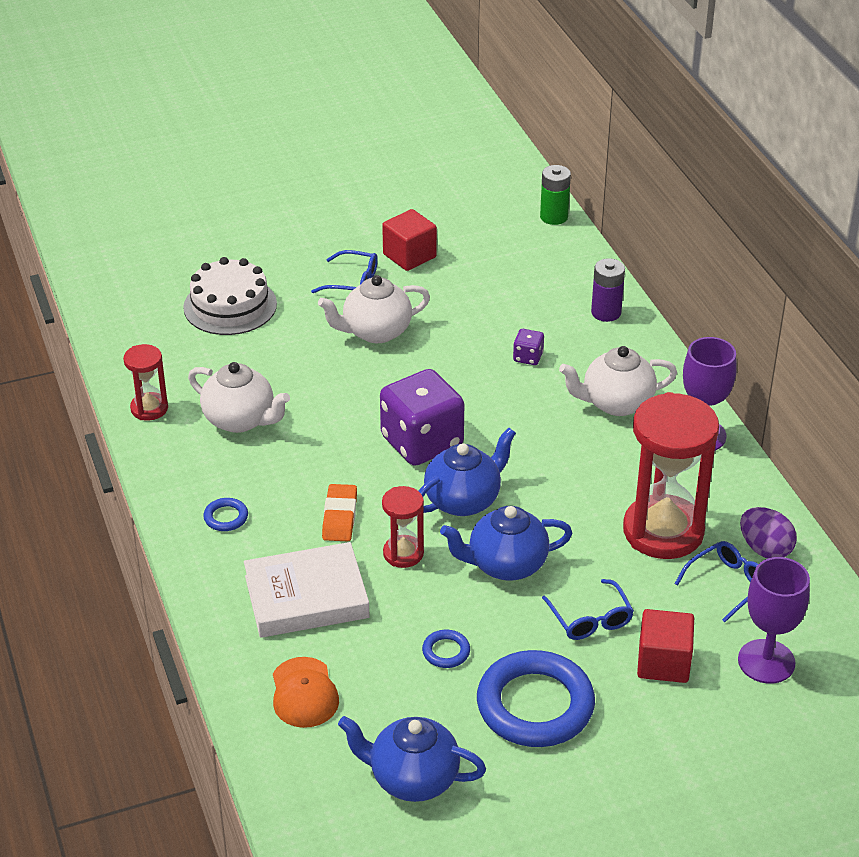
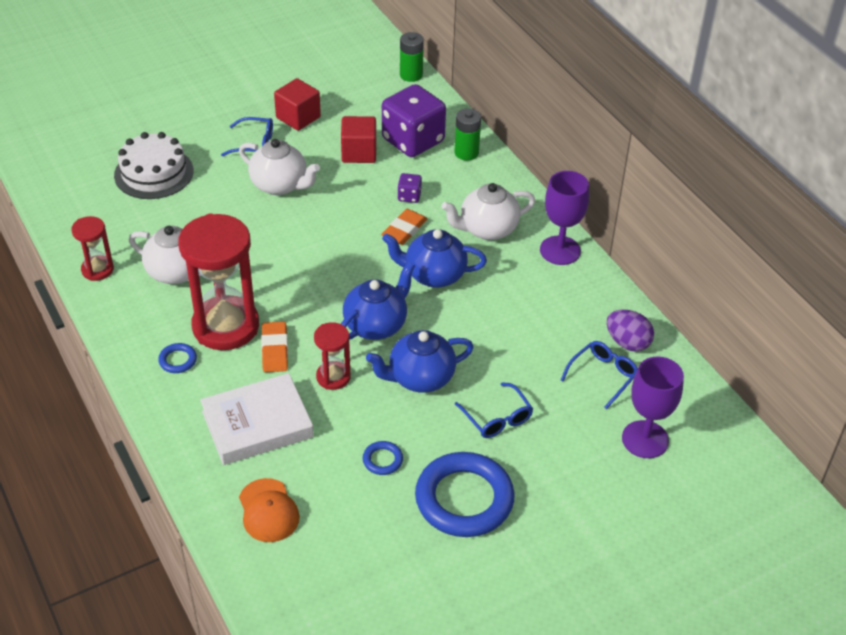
camera: 10 degrees left, 5 degrees up
(375, 332) = (280, 185): white teapot -> white teapot turned 120 degrees counterclockwise
(412, 778) = (372, 577): blue teapot -> blue teapot (434, 275)
(422, 442) = (333, 278): purple dice -> purple dice (413, 141)
(515, 395) = (404, 230): none -> orange eraser
(606, 312) = (466, 153): purple battery -> green battery
(663, 531) = (543, 335): red hourglass -> red hourglass (226, 326)
(663, 662) = (562, 450): red cube -> red cube (359, 153)

